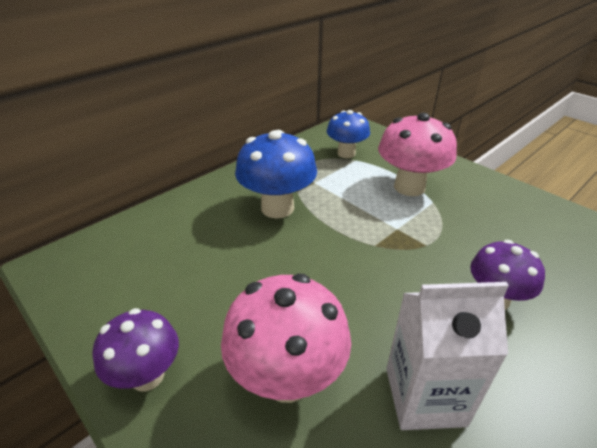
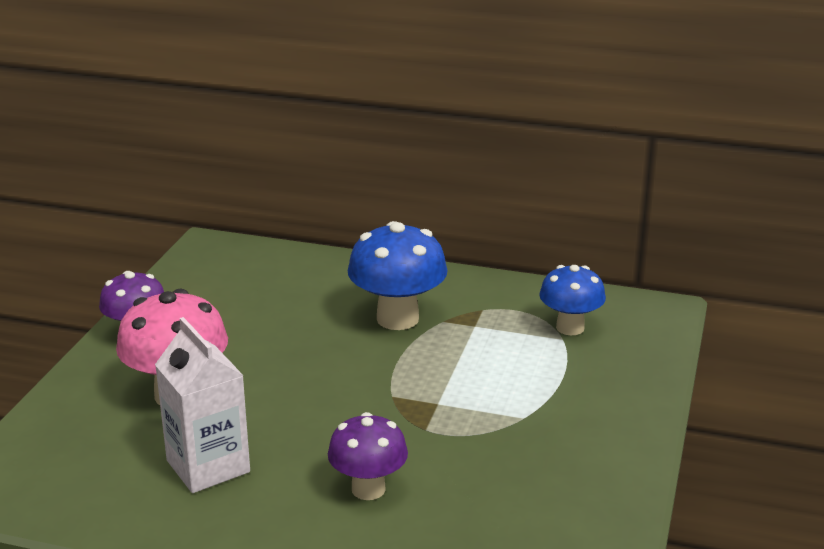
camera: 60 degrees right, 10 degrees down
(409, 187) = (539, 393): pink mushroom -> none

